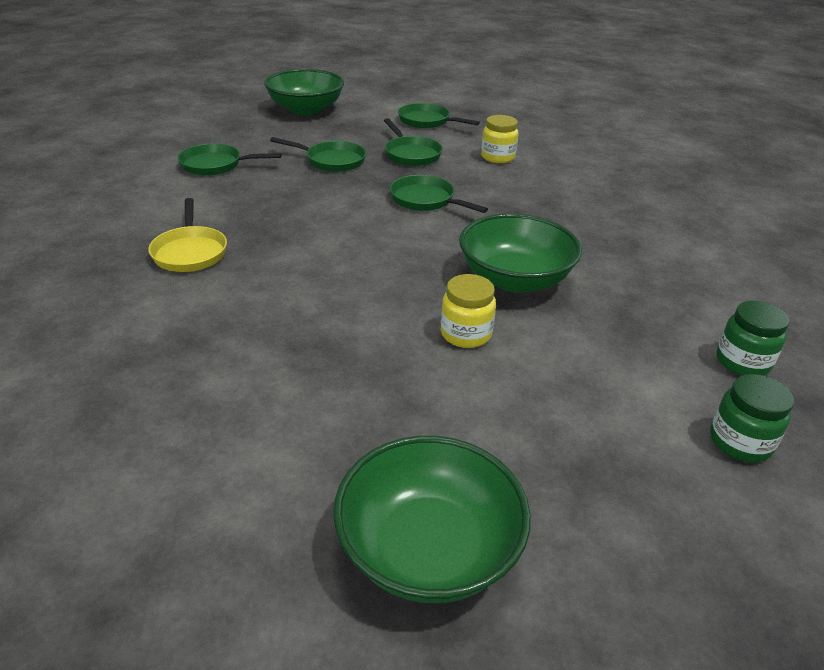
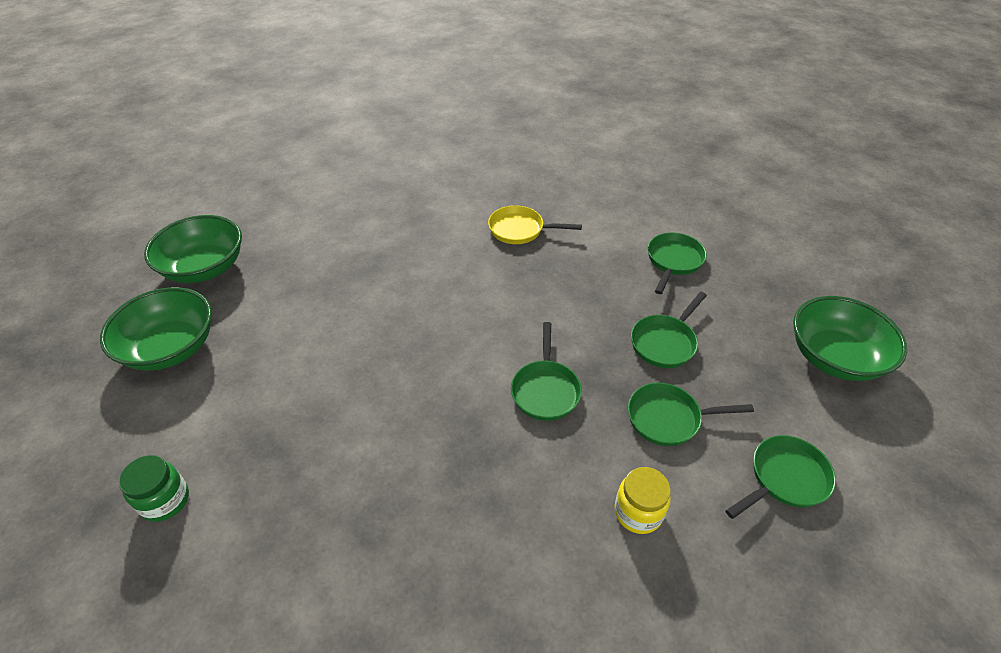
camera: 115 degrees right, 10 degrees up
(426, 200) = (545, 390): green pan -> green pan turned 120 degrees clockwise
(466, 334) = (331, 339): yellow jar -> none
(514, 279) = (374, 399): green bowl -> green bowl (171, 348)
(740, 442) = (122, 435): green jar -> none

